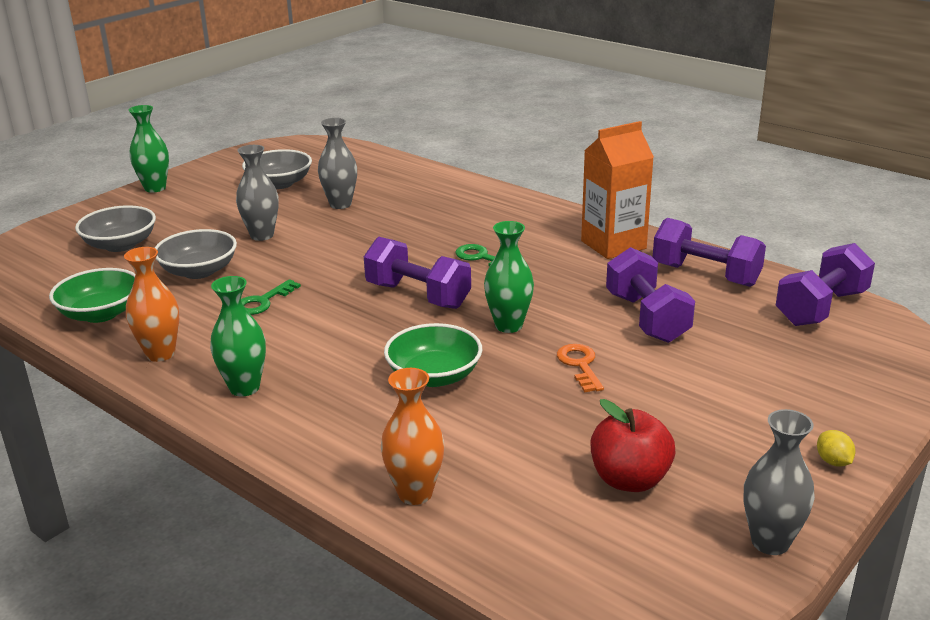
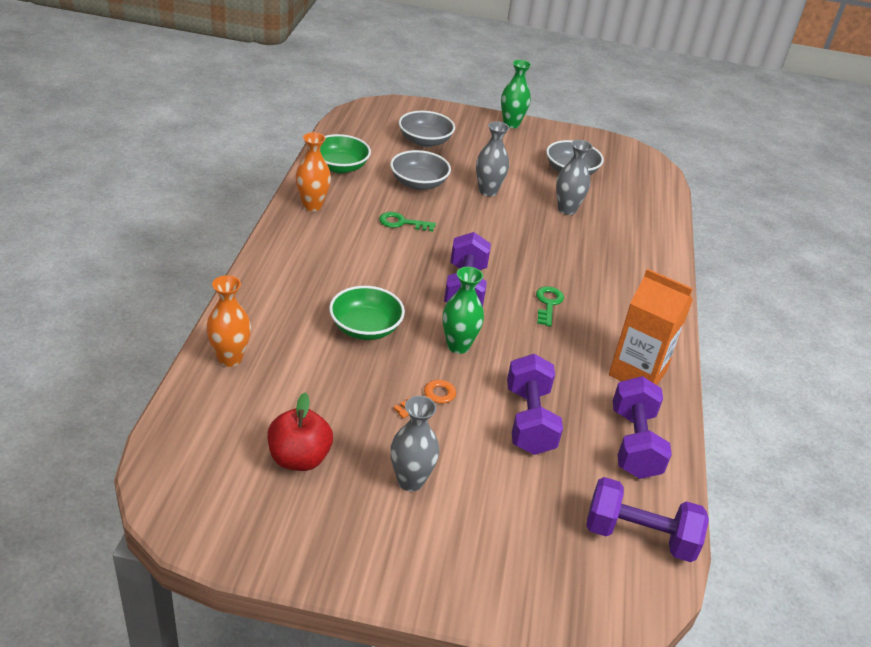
camera: 55 degrees right, 10 degrees up
(244, 388) = (298, 251): green vase -> none
(646, 318) = (529, 420): purple dumbbell -> purple dumbbell turned 45 degrees counterclockwise
(770, 542) = (265, 552): grey vase -> grey vase (410, 481)
(833, 461) = (389, 577): yellow lemon -> none

